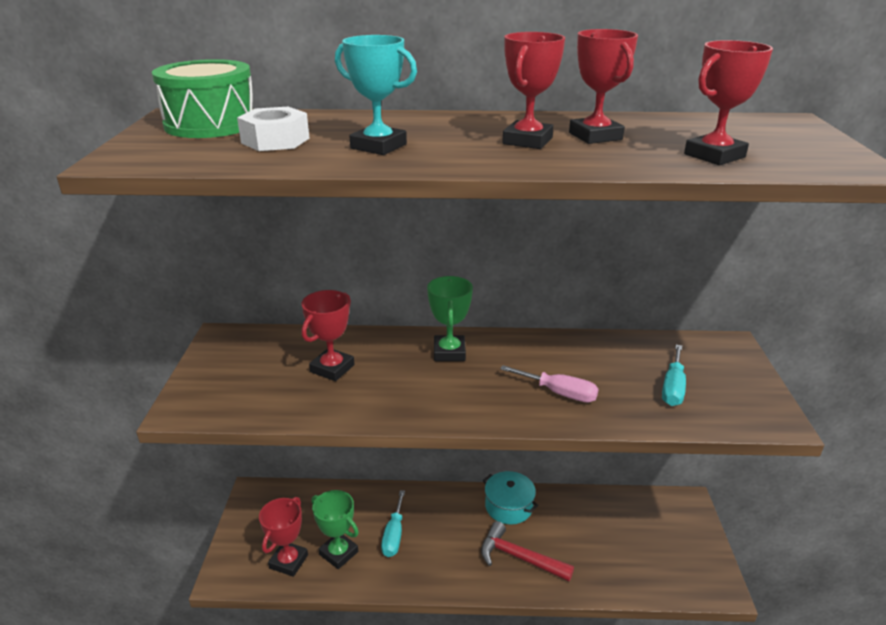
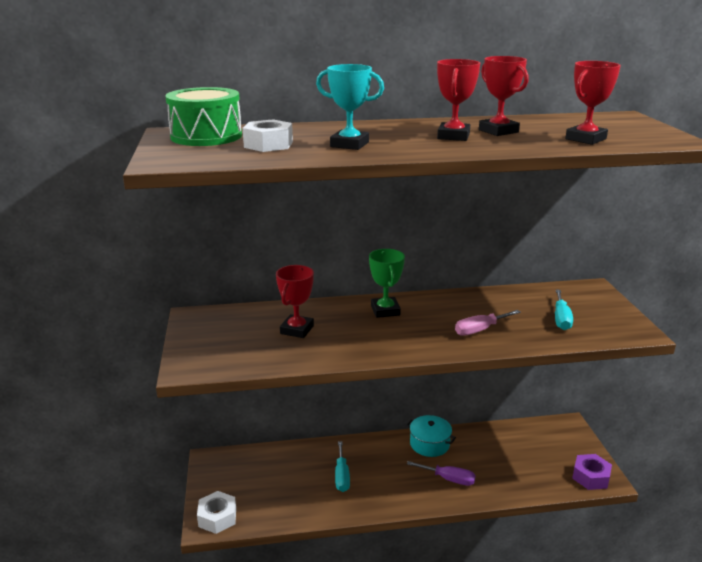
camera: 10 degrees left, 5 degrees down
(239, 569) = (217, 517): none -> white nut
(288, 561) = (259, 506): red trophy -> none
(338, 553) = (299, 495): green trophy -> none
(519, 557) = (449, 479): red hammer -> purple screwdriver
(559, 393) = (480, 330): pink screwdriver -> pink screwdriver turned 135 degrees clockwise
(699, 580) = (590, 477): none -> purple nut

